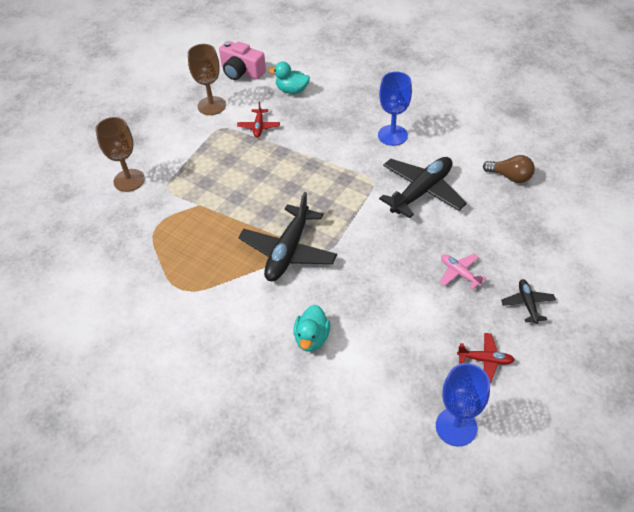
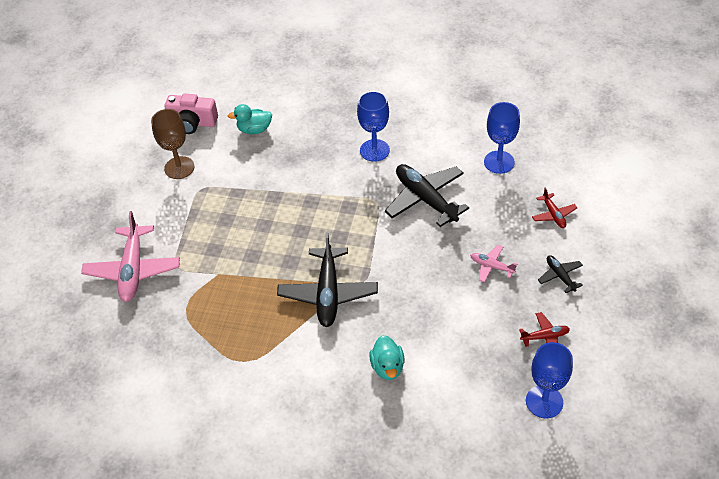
camera: 20 degrees left, 0 degrees up
(129, 180) = (133, 270): brown goblet -> pink plane
(259, 127) = (239, 177): red plane -> red plane (553, 215)
(421, 192) = (425, 199): black plane -> black plane turned 60 degrees counterclockwise
(510, 177) = (499, 162): brown light bulb -> blue goblet

